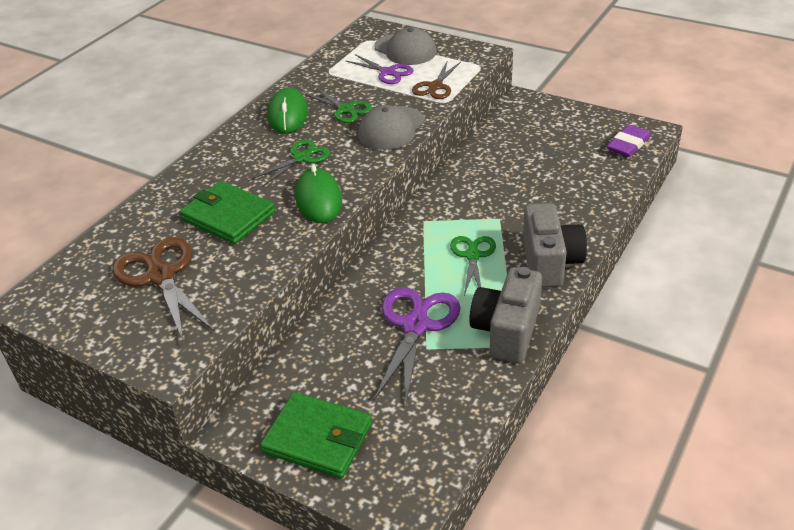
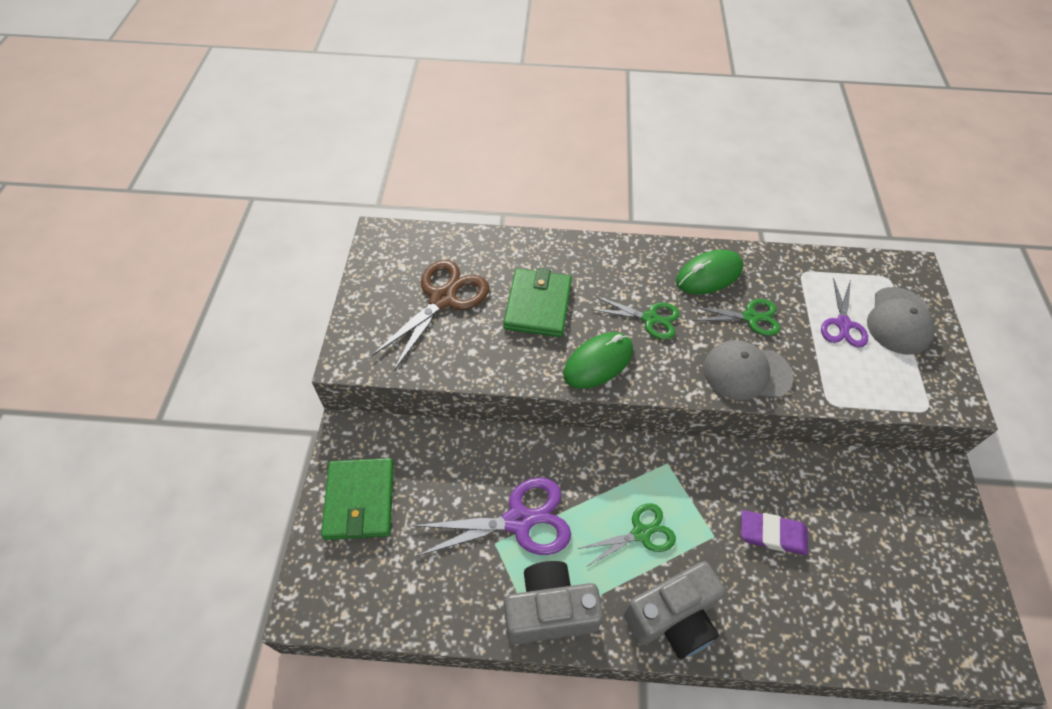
camera: 60 degrees right, 15 degrees up
(345, 109) = (750, 317): green scissors -> green scissors turned 105 degrees counterclockwise
(435, 86) = (851, 381): brown scissors -> none
(628, 145) = (946, 640): purple eraser -> purple eraser (772, 534)

